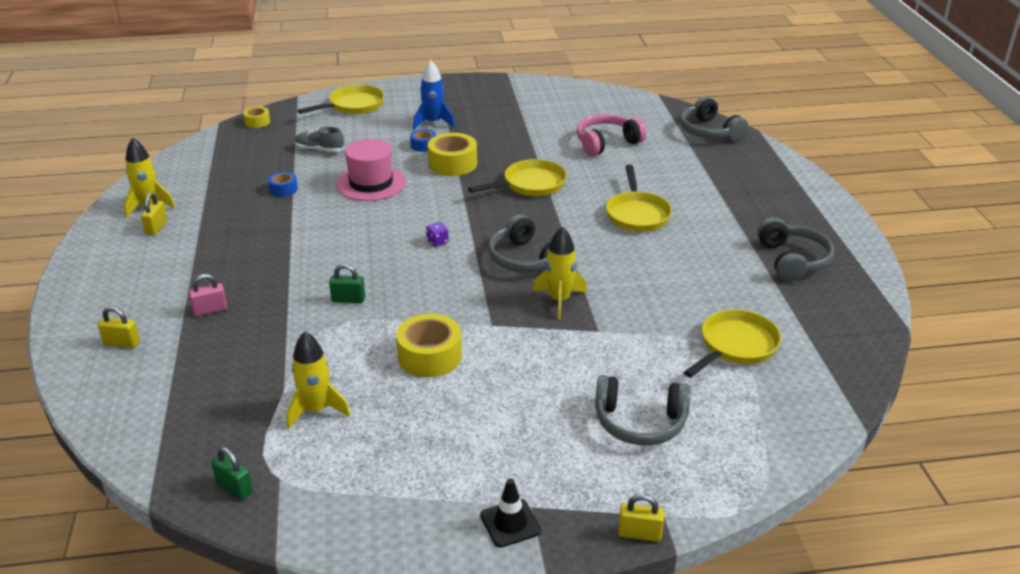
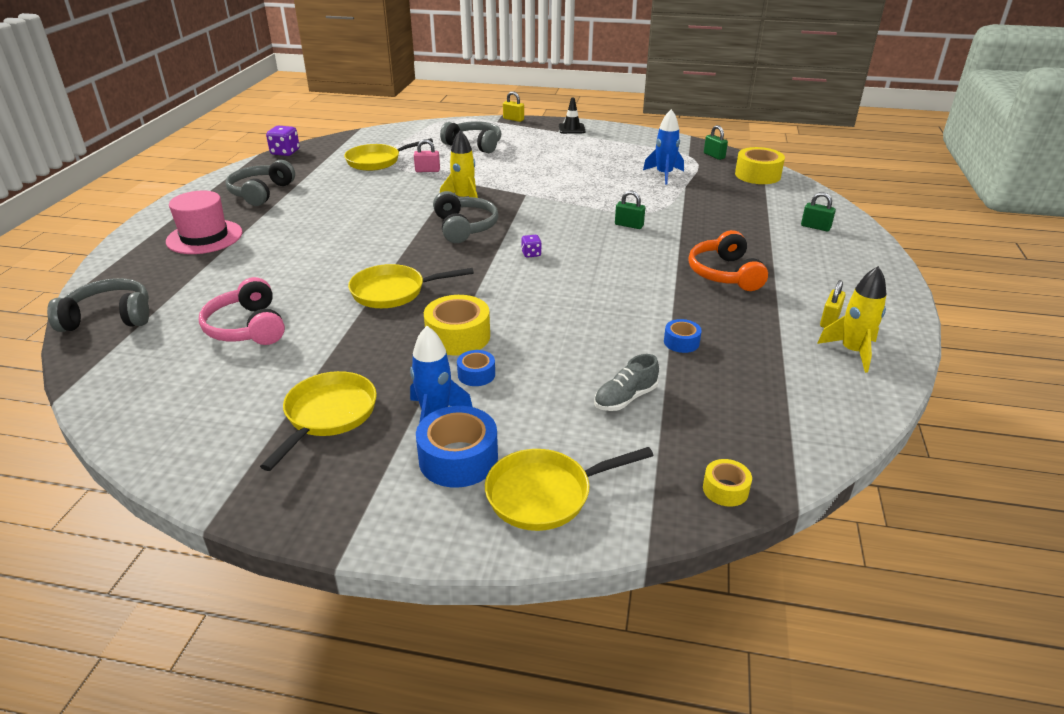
camera: 160 degrees left, 0 degrees up
(122, 343) = (815, 227): yellow padlock -> green padlock
(210, 310) = (747, 237): pink padlock -> pink padlock (427, 170)
(242, 256) = (724, 274): none -> orange headphones
(316, 410) = (664, 175): yellow rocket -> blue rocket
(319, 150) = (625, 398): grey shoe -> grey shoe turned 105 degrees clockwise
(371, 183) = (571, 329): pink hat -> pink hat (204, 237)
(407, 110) = (458, 459): none -> blue tape
(430, 356) = (580, 186): yellow tape -> yellow tape (757, 175)
(606, 143) = (247, 327): pink headphones -> pink headphones turned 75 degrees clockwise
(637, 214) = (327, 244): yellow pan -> yellow pan (328, 415)
(709, 132) = (109, 317): grey headphones -> grey headphones turned 90 degrees counterclockwise
(878, 336) = (285, 152): none -> purple dice

